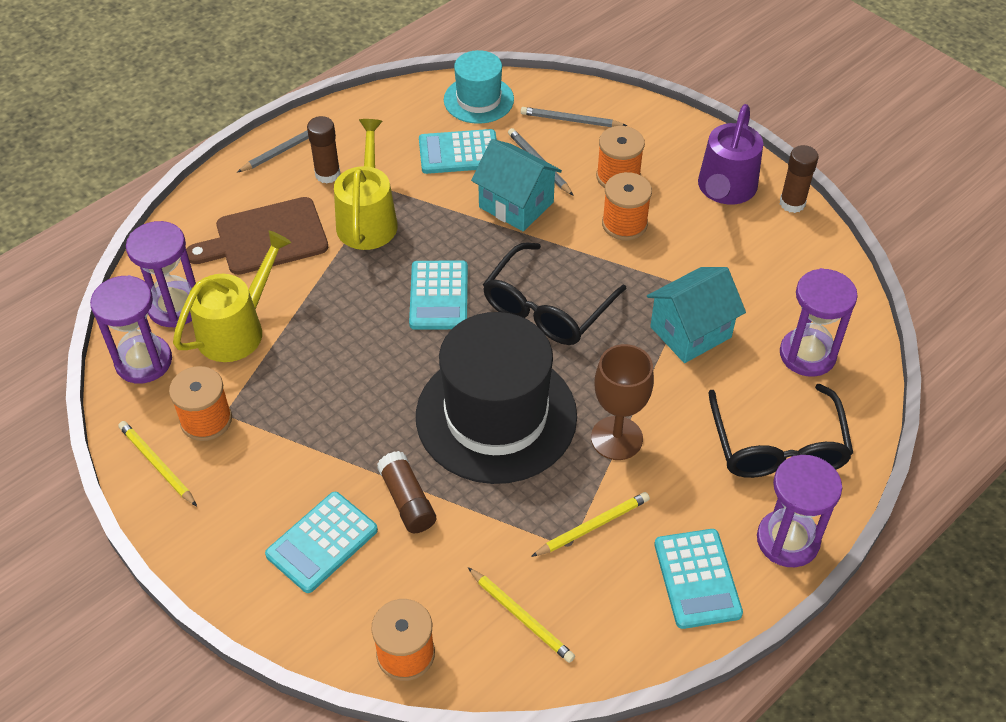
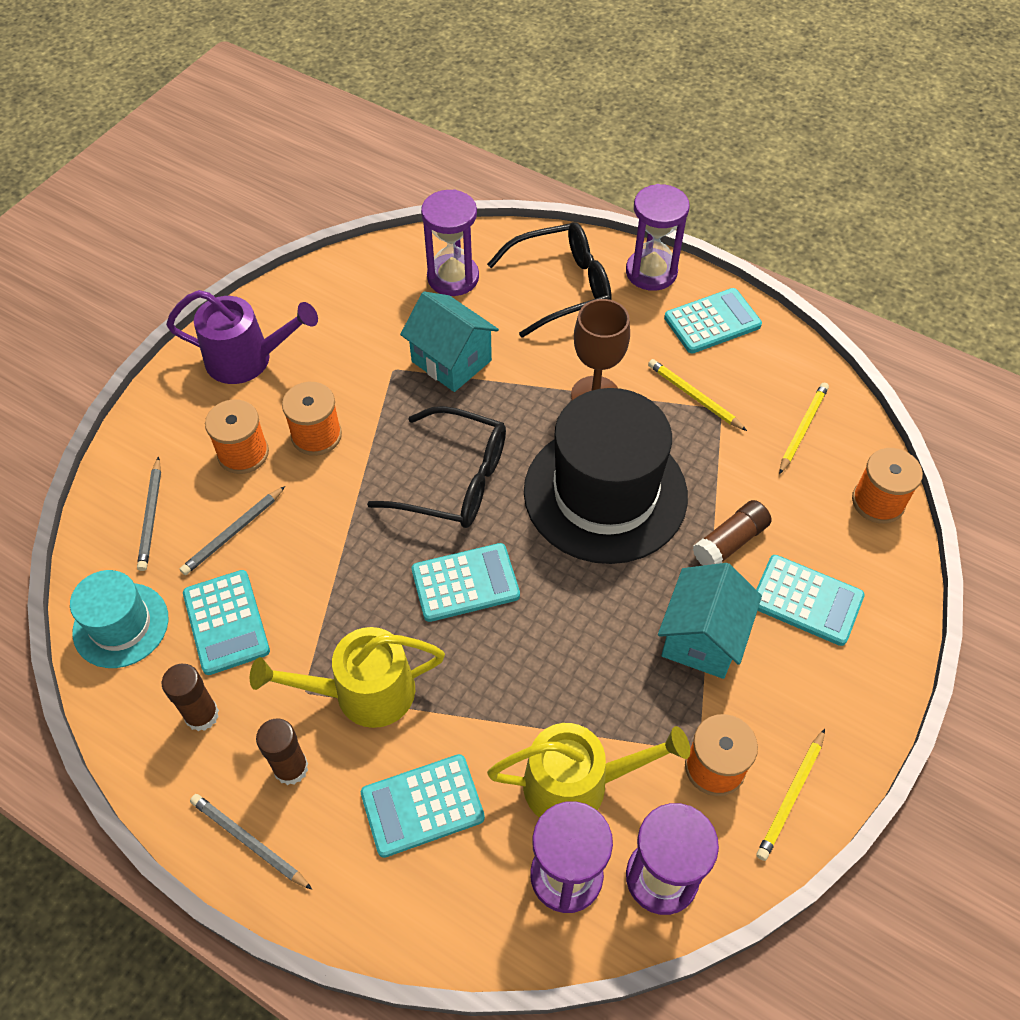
camera: 105 degrees left, 5 degrees up
(237, 329) = (577, 784): yellow watering can -> yellow watering can turned 150 degrees clockwise
(266, 238) = (422, 805): brown cutting board -> turquoise calculator
(516, 205) = (306, 541): turquoise house -> turquoise house (702, 638)
(792, 203) = (258, 306): brown glue stick -> brown glue stick (202, 715)

